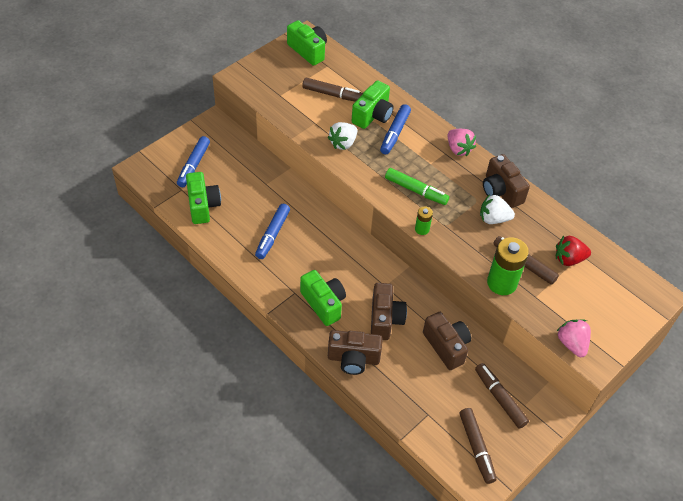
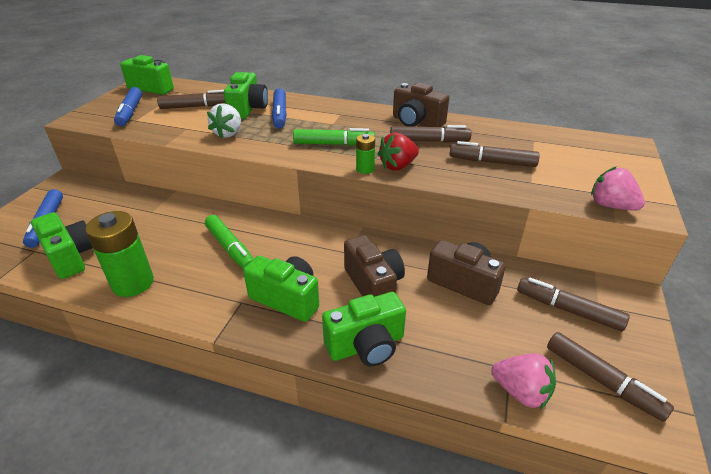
camera: 25 degrees left, 15 degrees down
(272, 235) = (181, 253): blue marker -> blue marker (130, 112)
(306, 245) = (230, 248): none -> green marker
(353, 359) = (366, 345): brown camera -> green camera
(458, 149) = (351, 108): pink strawberry -> pink strawberry (521, 392)
(493, 219) = (429, 141): white strawberry -> brown marker
(501, 283) = (488, 183): green battery -> green battery (133, 283)
(569, 259) = (527, 146): red strawberry -> red strawberry (398, 166)

